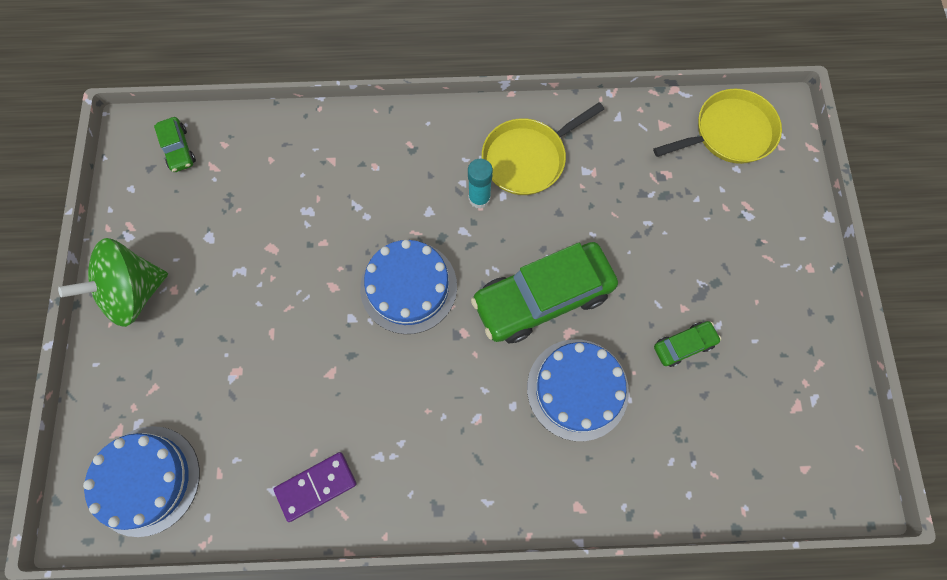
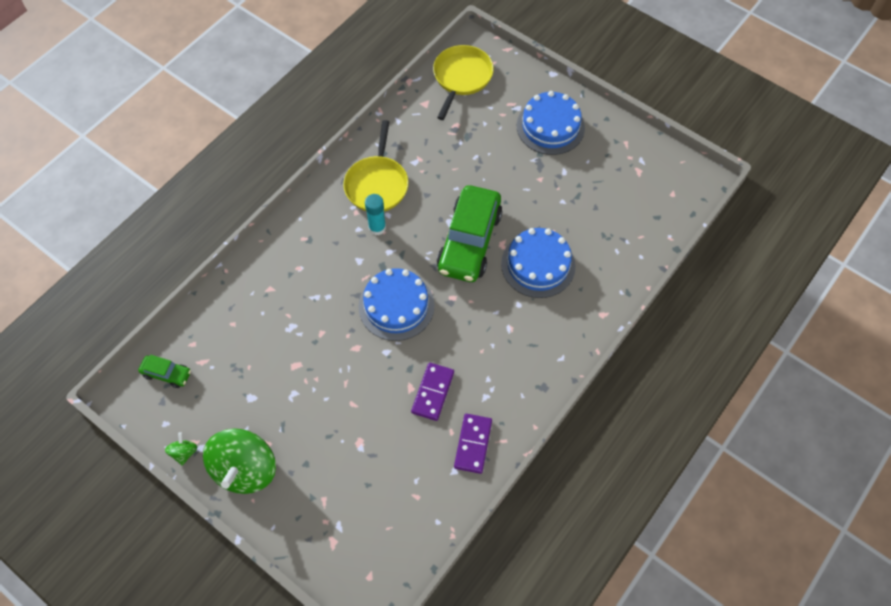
camera: 50 degrees left, 10 degrees down
(114, 227) = (184, 452): none -> green spinning top
(146, 480) = (381, 543): blue cake -> blue cake (550, 126)
(342, 399) = (432, 392): none -> purple domino
(683, 345) = (560, 195): green car -> none

